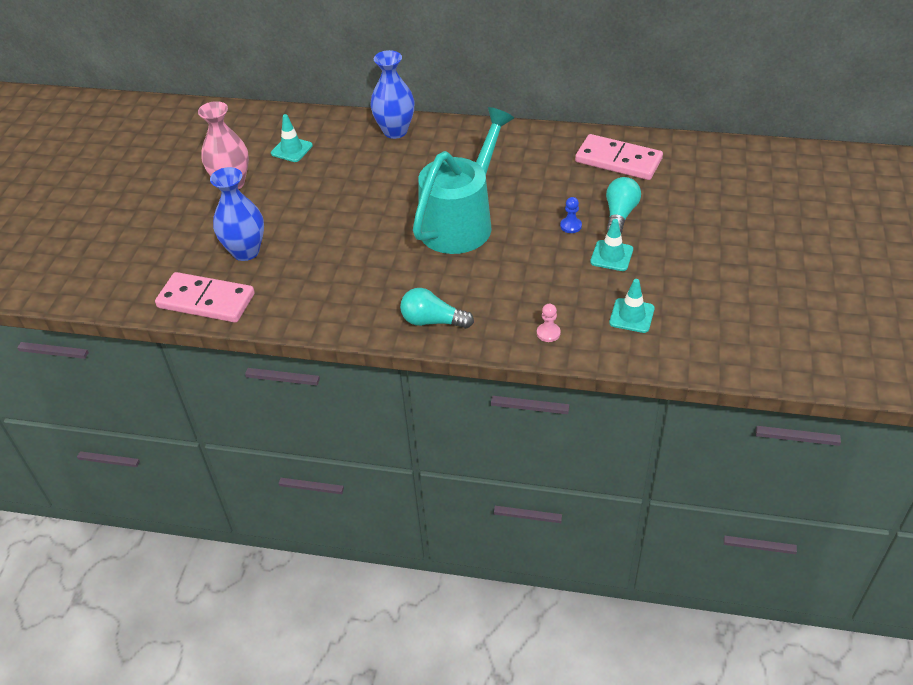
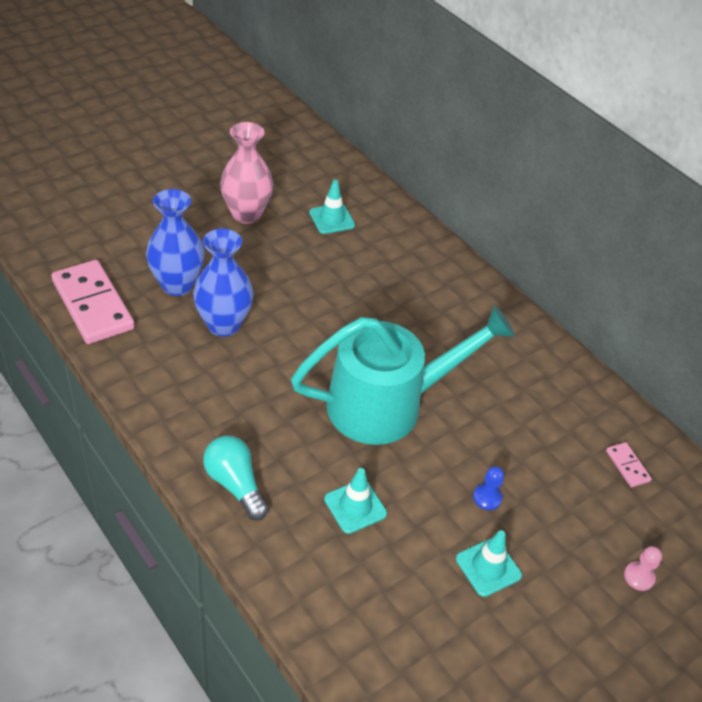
camera: 35 degrees right, 0 degrees up
(395, 131) = (441, 267): blue vase -> blue vase (224, 325)
(548, 333) = (320, 595): pink pawn -> pink pawn (639, 577)
(618, 160) = (627, 466): pink domino -> pink domino, size x0.44
(620, 215) = (554, 528): turquoise light bulb -> none
(631, 316) = (425, 655): turquoise traffic cone -> turquoise traffic cone (355, 506)

